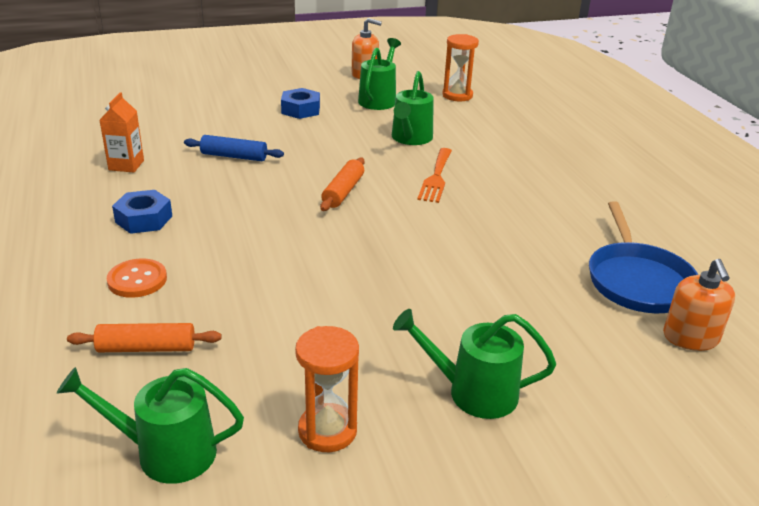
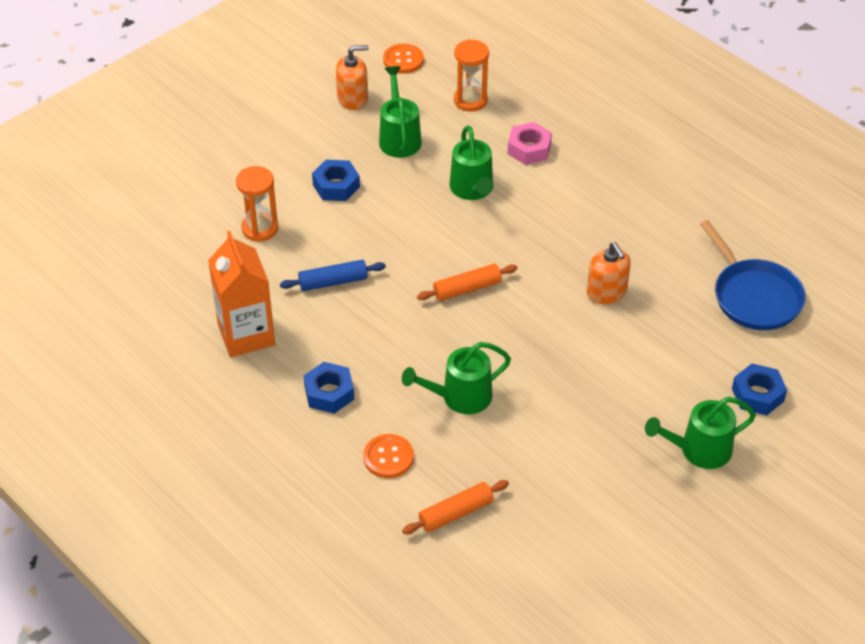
camera: 25 degrees left, 15 degrees up
(126, 165) = (246, 335): orange carton -> orange carton, size x1.69
(165, 452) = (542, 581): green watering can -> green watering can (459, 397)
(327, 430) = (629, 521): orange hourglass -> orange hourglass (260, 228)
(343, 192) = (467, 288): orange rolling pin -> orange rolling pin turned 75 degrees clockwise
(424, 67) = (403, 60): none -> orange button
(436, 177) = (532, 237): orange fork -> none
(483, 130) = (529, 149): none -> pink nut
(586, 365) = (757, 395): none -> blue nut
(690, 338) = (813, 339): orange soap dispenser -> orange soap dispenser (606, 292)

